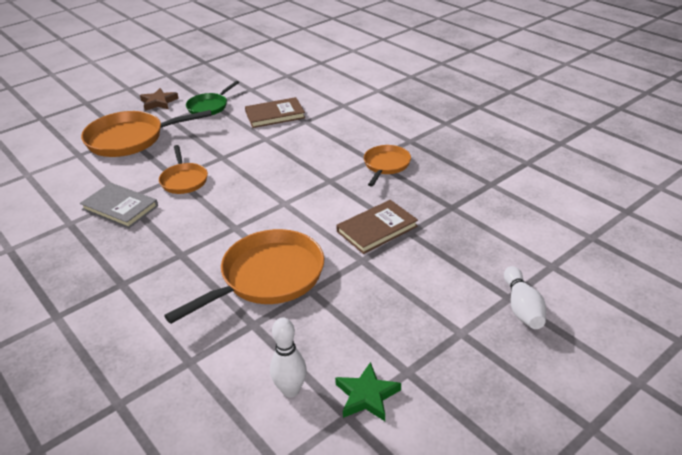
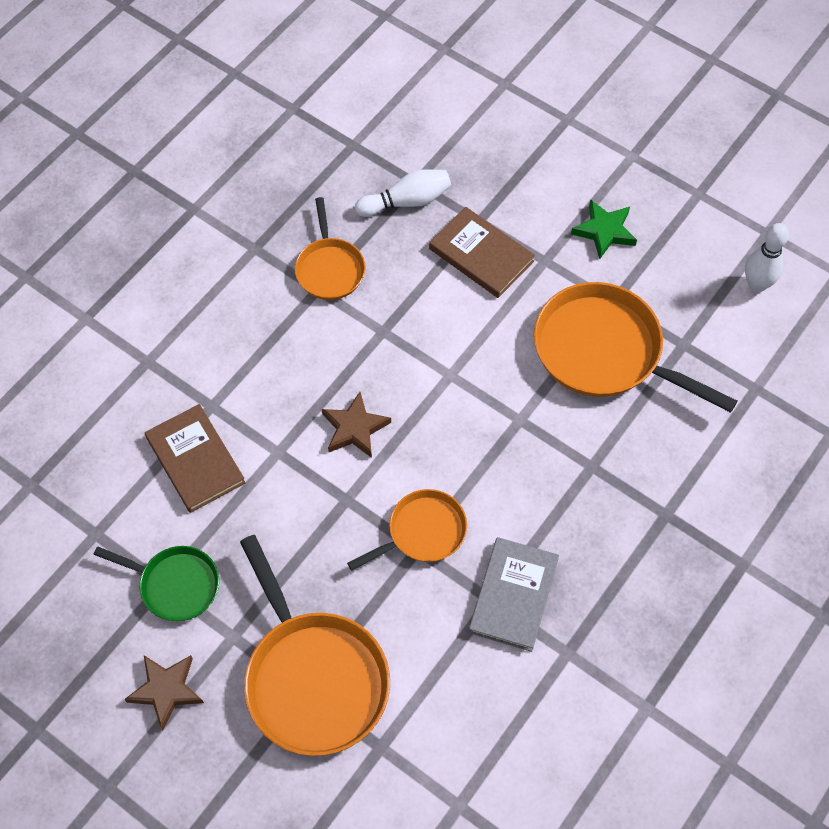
camera: 105 degrees left, 25 degrees up
(266, 164) = (354, 428): none -> brown star
(367, 396) = (739, 221): green star -> green star (604, 231)
(386, 165) = (330, 268): orange pan -> orange pan turned 105 degrees counterclockwise
(522, 307) = (579, 107): white bowling pin -> white bowling pin (406, 201)

